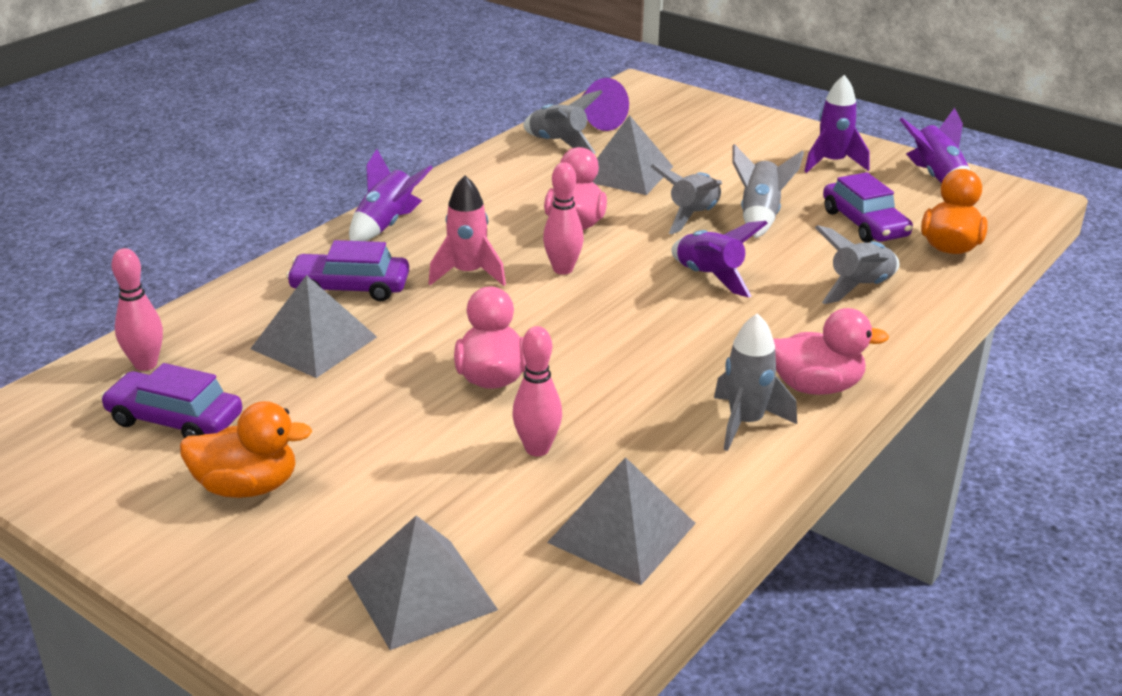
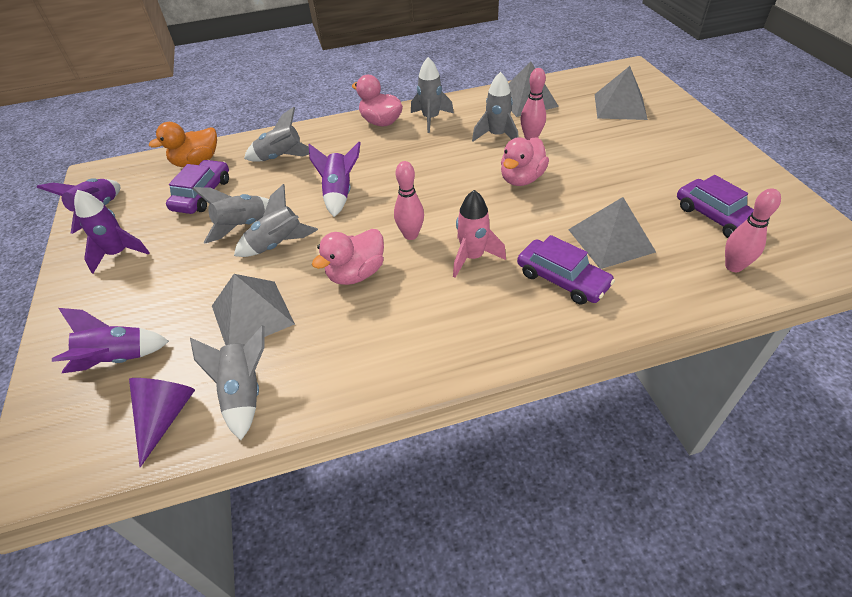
camera: 140 degrees left, 15 degrees up
(247, 487) = (681, 167): orange duck -> none
(387, 225) = (491, 341): purple rocket -> purple rocket (117, 359)
(599, 433) = (497, 136): none -> grey rocket

